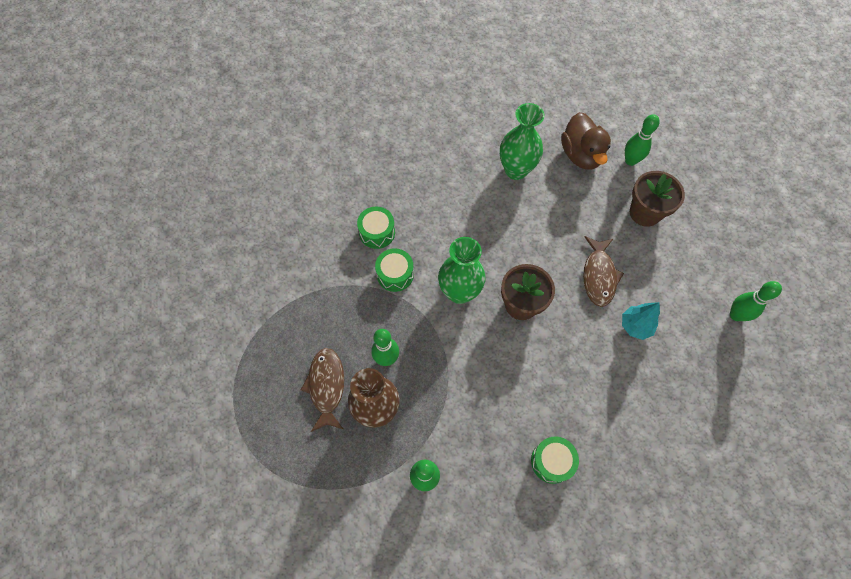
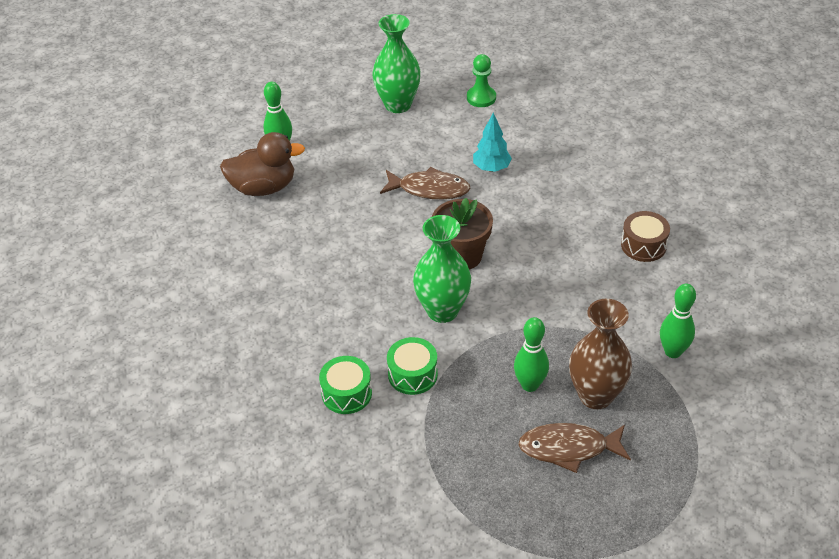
camera: 85 degrees left, 20 degrees down
(516, 170) = (273, 247): green vase -> green vase (398, 105)
(552, 461) = (643, 245): green drum -> brown drum
(645, 213) = (353, 145): brown flower pot -> none
(736, 315) = (481, 98): green bowling pin -> green pawn

